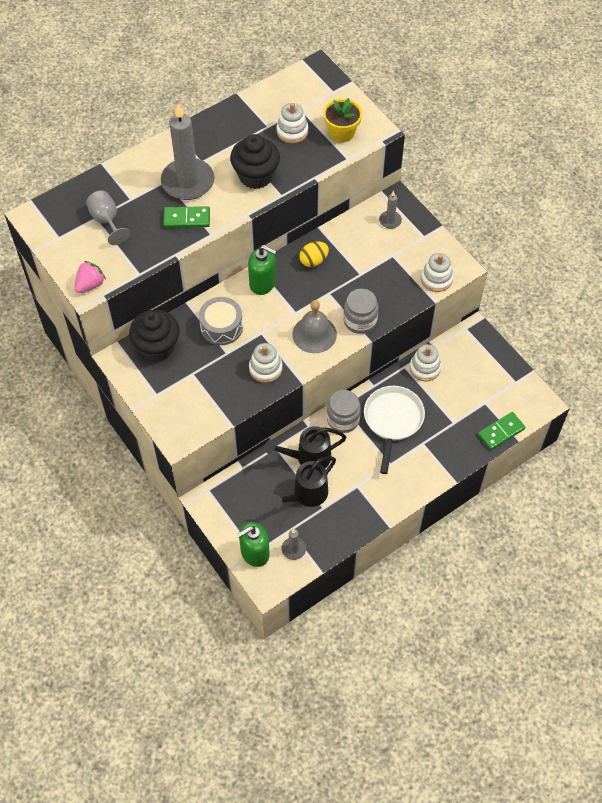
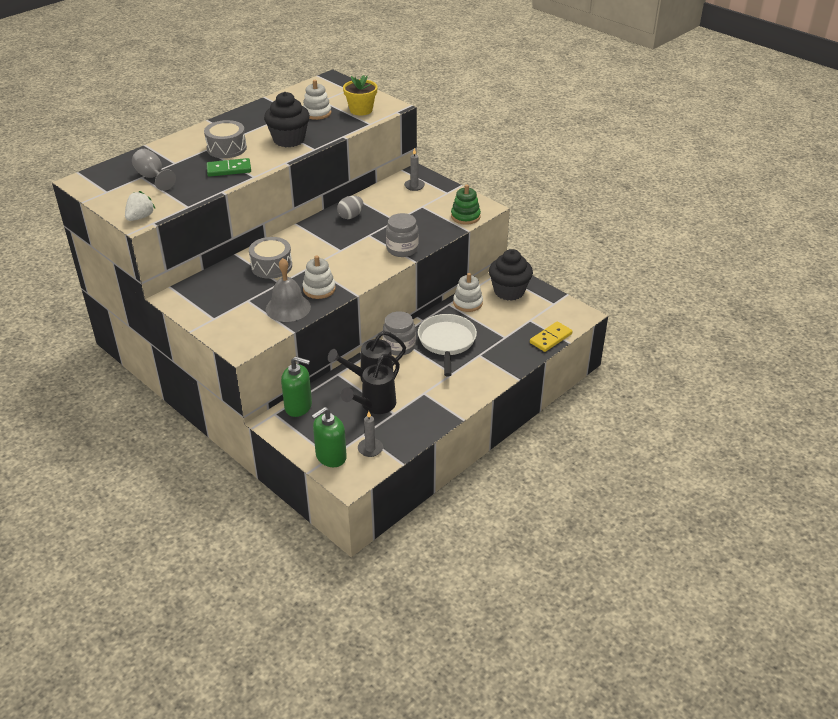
camera: 10 degrees left, 20 degrees down
(90, 284) = (140, 217): pink strawberry -> white strawberry
(157, 347) = (210, 285): black cupcake -> black cupcake (509, 291)
(188, 181) = (226, 148): grey candle -> grey drum
(263, 283) = (306, 234): green soap dispenser -> green soap dispenser (298, 406)
(313, 261) = (350, 216): yellow egg -> grey egg
(314, 334) = (361, 262): grey bell -> grey bell (288, 308)
(436, 279) = (465, 216): white stacking toy -> green stacking toy
(501, 432) = (550, 338): green domino -> yellow domino

